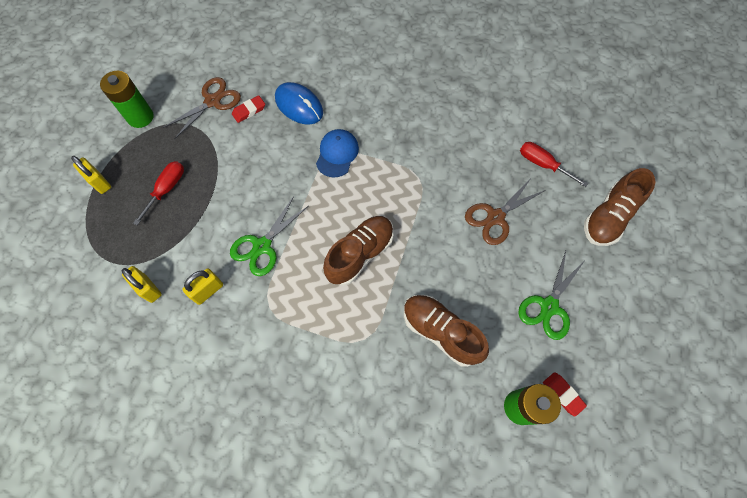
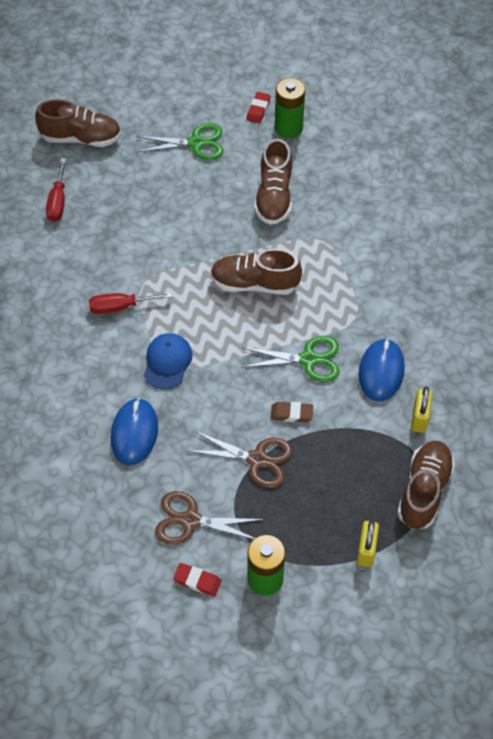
camera: 125 degrees left, 10 degrees down
(98, 248) = (424, 491): none -> brown shoe
(167, 189) = (322, 481): red screwdriver -> red screwdriver (120, 307)
(208, 291) = (381, 371): yellow padlock -> blue mouse
(230, 204) = (291, 414): none -> brown eraser
(249, 111) = (176, 475): red eraser -> red eraser (197, 581)
(337, 154) = (167, 362): blue cap -> blue cap turned 120 degrees clockwise
(495, 217) = (141, 210): brown scissors -> brown scissors (257, 459)

